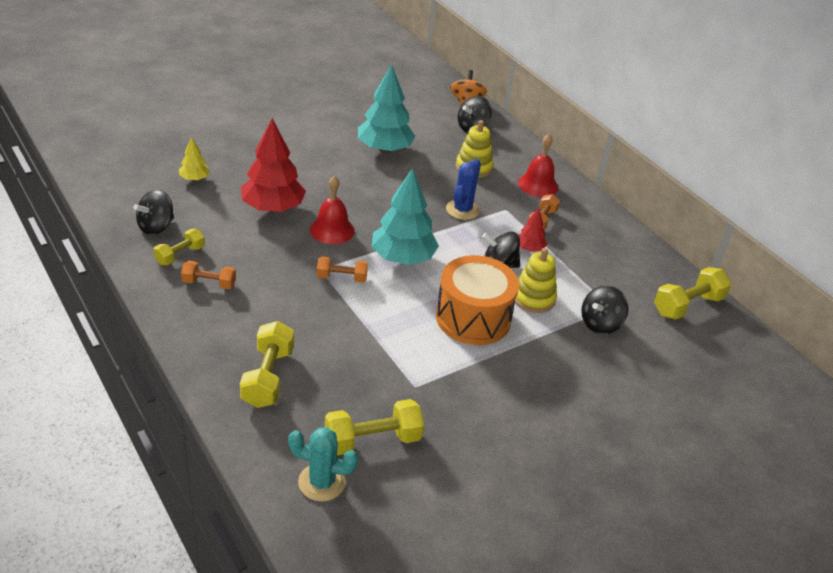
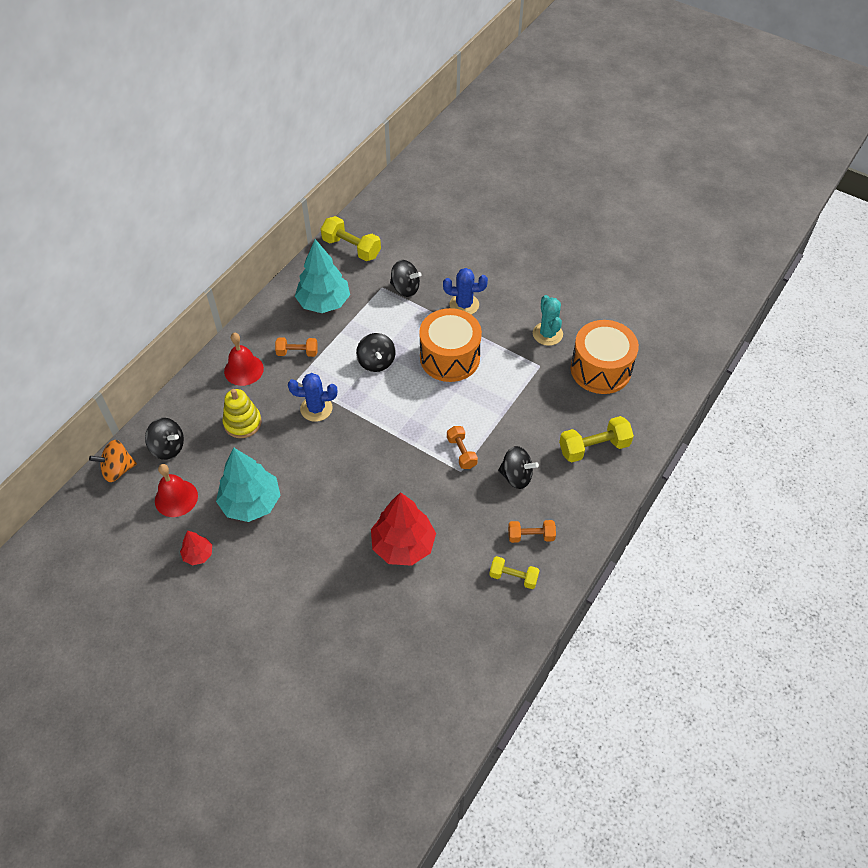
camera: 110 degrees left, 15 degrees up
(156, 227) = (491, 619): black spinning top -> black spinning top (516, 476)
(194, 179) = (401, 634): yellow tree -> none
(209, 283) = (531, 536): orange dumbbell -> orange dumbbell turned 75 degrees counterclockwise
(322, 482) = (650, 380): turquoise cactus -> turquoise cactus (547, 334)
(332, 230) = (405, 486): red bell -> red bell (176, 498)
(372, 440) = (600, 369): yellow dumbbell -> orange drum
(402, 258) = (409, 424): turquoise tree -> turquoise tree (324, 303)
(529, 248) = (342, 350): red tree -> red tree (198, 555)
(533, 298) = (403, 331): yellow stacking toy -> none
(549, 362) = (464, 305): none -> blue cactus

